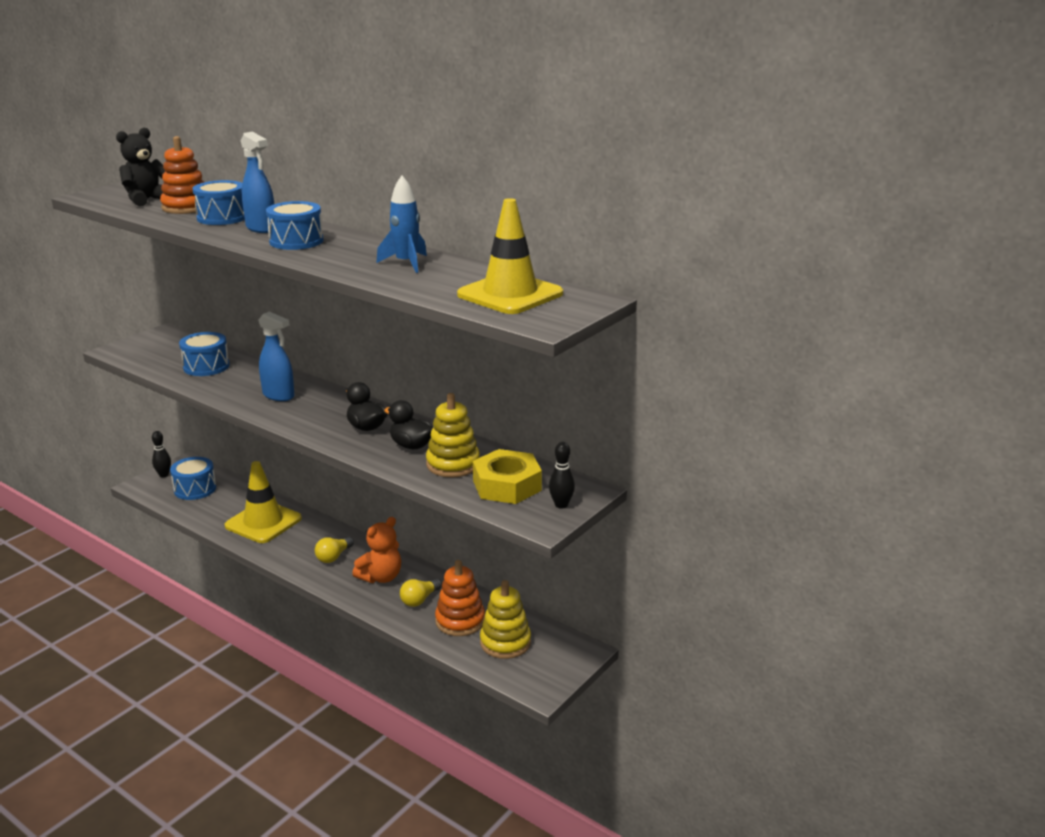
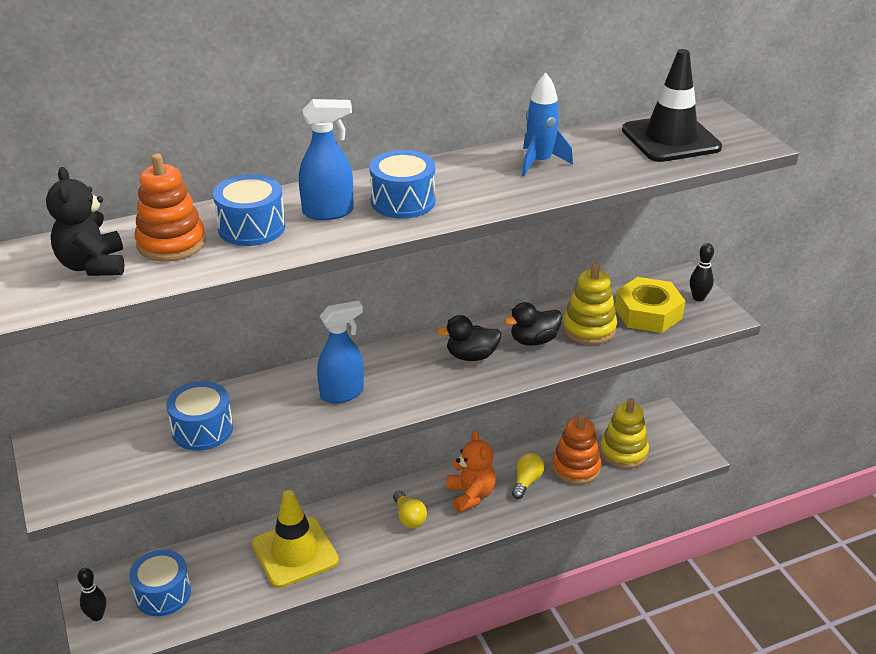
camera: 60 degrees left, 10 degrees up
(419, 600) = (526, 482): yellow light bulb -> yellow light bulb turned 135 degrees counterclockwise
(510, 294) = (671, 139): yellow traffic cone -> black traffic cone

